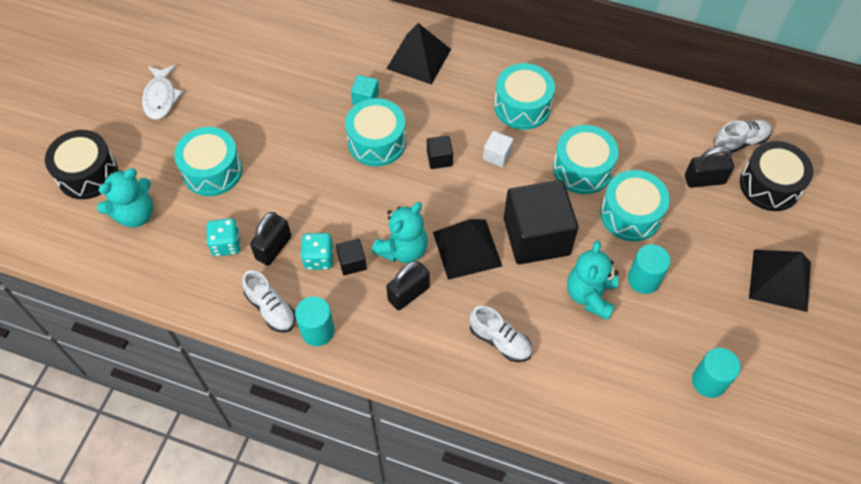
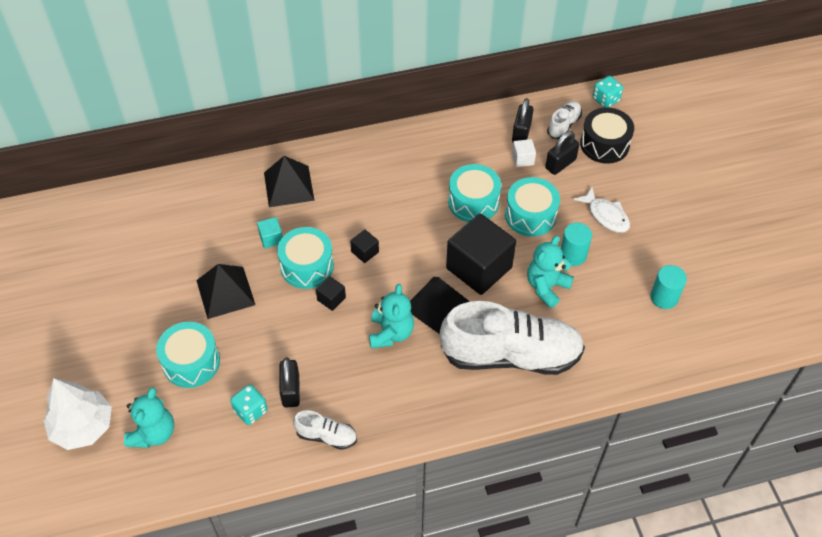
camera: 35 degrees left, 5 degrees down
(87, 174) = (83, 426): black drum -> white tree
(161, 98) = (96, 330): white fish -> white fish (606, 215)
(317, 331) = (375, 429): turquoise cylinder -> none
(319, 258) = (333, 377): turquoise dice -> turquoise dice (605, 100)
(352, 262) = (360, 365): black cube -> black cube (331, 299)
(408, 293) = (420, 362): black padlock -> black padlock (521, 133)
(497, 155) = (405, 226): white cube -> white cube (523, 159)
(500, 341) = (510, 355): white shoe -> white shoe, size x2.31
(522, 106) = (395, 180): turquoise drum -> none
(590, 295) = (546, 287): turquoise teddy bear -> turquoise teddy bear turned 60 degrees clockwise
(780, 280) = (657, 204): black pyramid -> black pyramid (225, 292)

